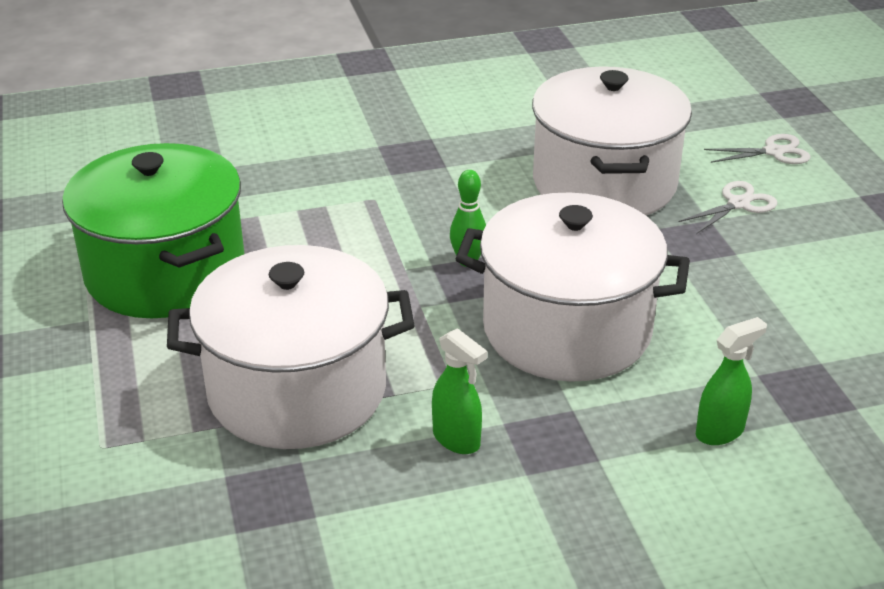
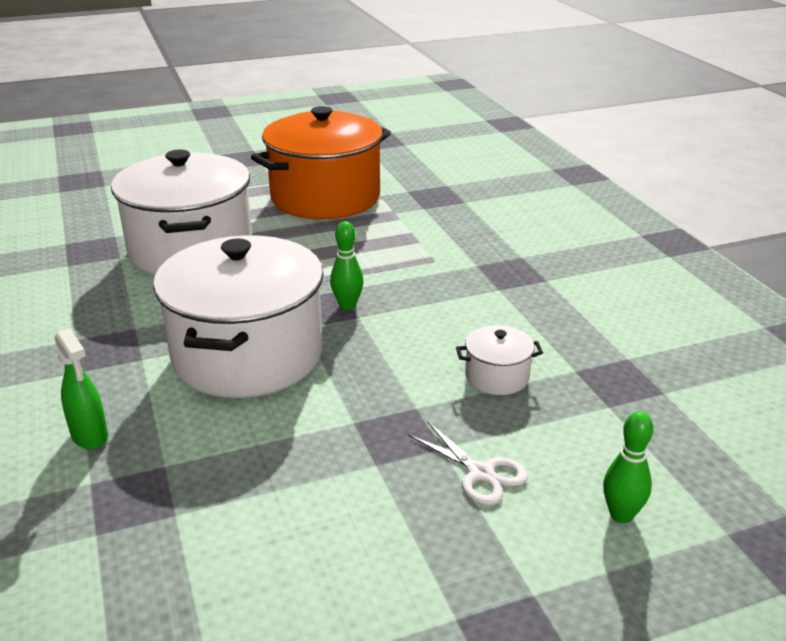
camera: 85 degrees right, 5 degrees down
(165, 272) = (325, 197): green pot -> orange pot
(457, 440) = (122, 309): green spray bottle -> none
(604, 183) = (497, 377): white pot -> white pot, size x0.41
(774, 152) = (621, 515): white scissors -> green bowling pin

